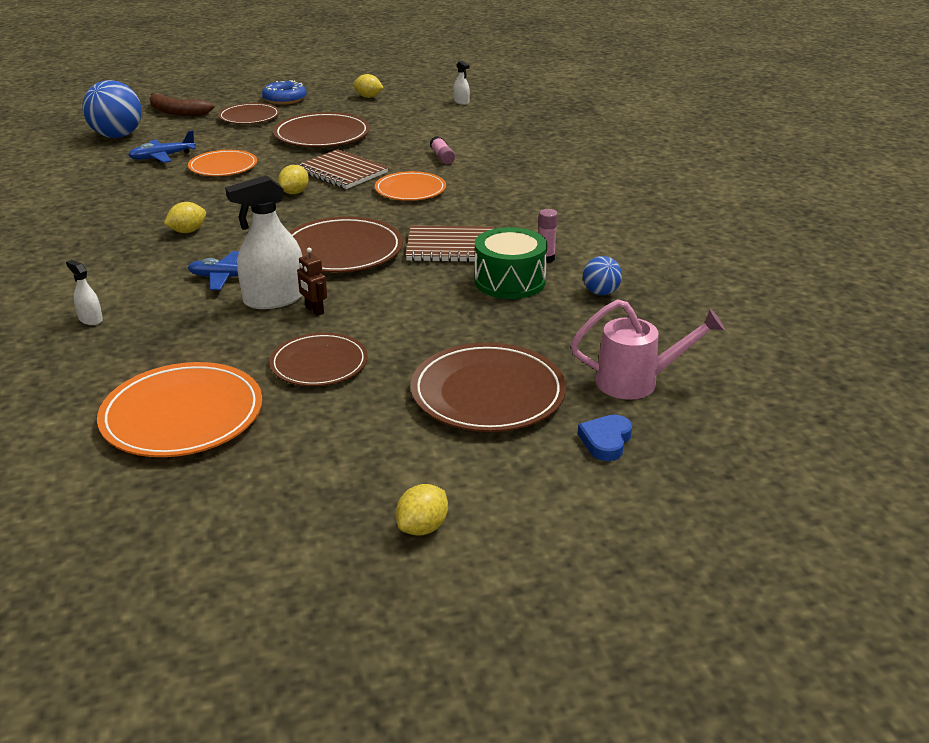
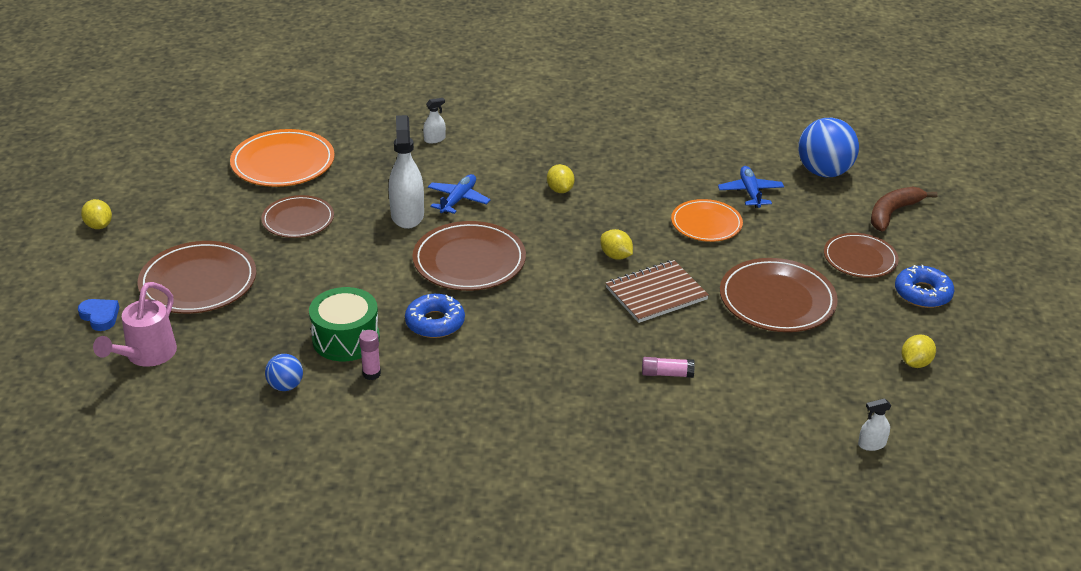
camera: 110 degrees right, 5 degrees up
(314, 310) = (375, 230): brown robot -> none
(410, 190) = (583, 329): orange plate -> none
(451, 247) = (435, 322): brown notebook -> blue donut

